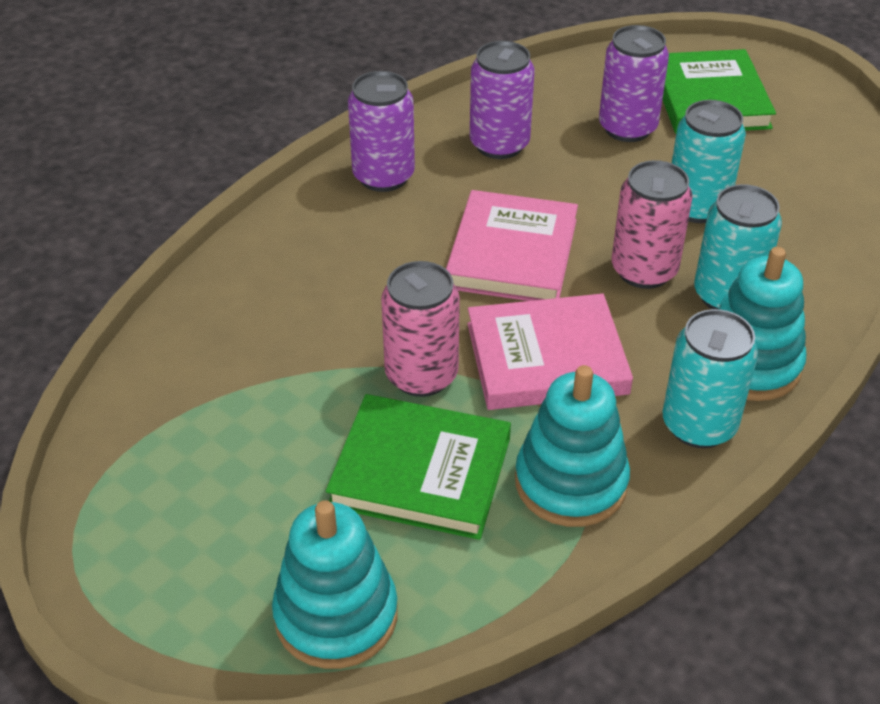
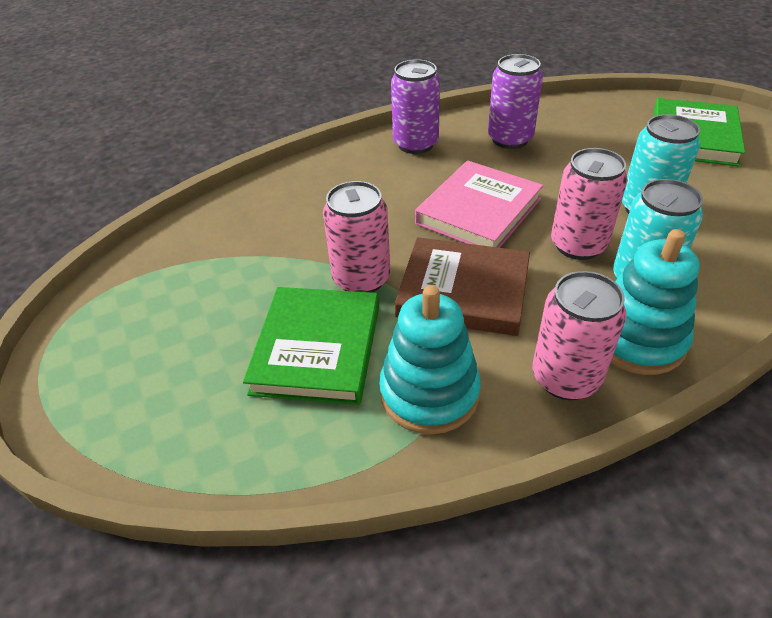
camera: 25 degrees right, 0 degrees up
(336, 615) = (185, 440): turquoise stacking toy -> none
(420, 471) = (317, 349): green book -> green book turned 60 degrees clockwise
(546, 358) = (463, 291): pink book -> brown book
(627, 128) = (615, 145): purple can -> none
(699, 425) = (566, 378): turquoise can -> pink can

